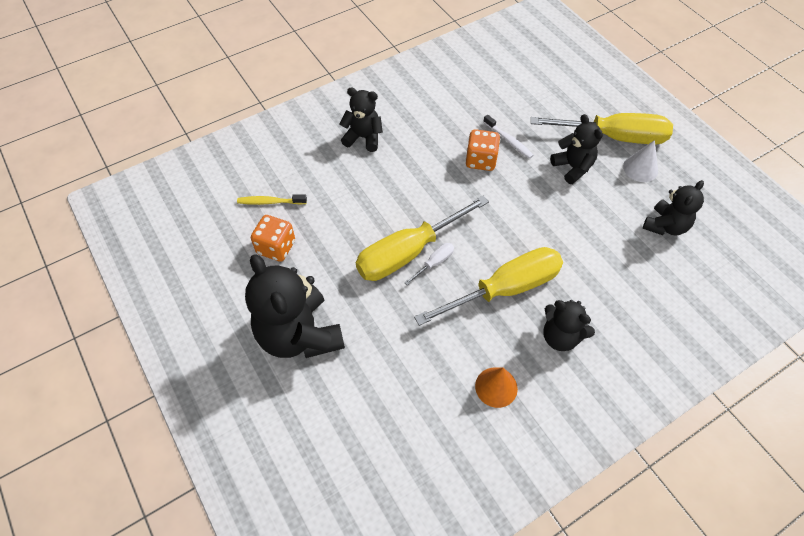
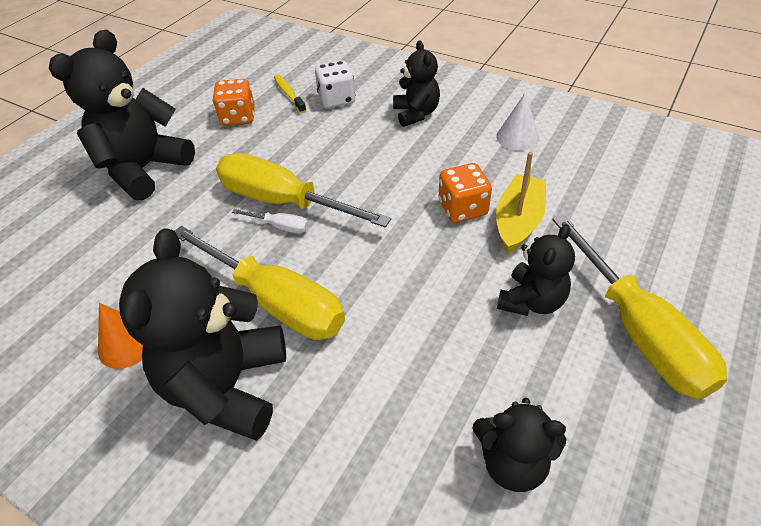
camera: 65 degrees right, 10 degrees down
(305, 175) = (336, 99): none -> white dice
(509, 141) = (518, 221): white toothbrush -> yellow boat
(560, 336) = (227, 386): black teddy bear -> black teddy bear, size x1.75
(640, 168) = (606, 387): white cone -> white cone (517, 137)

